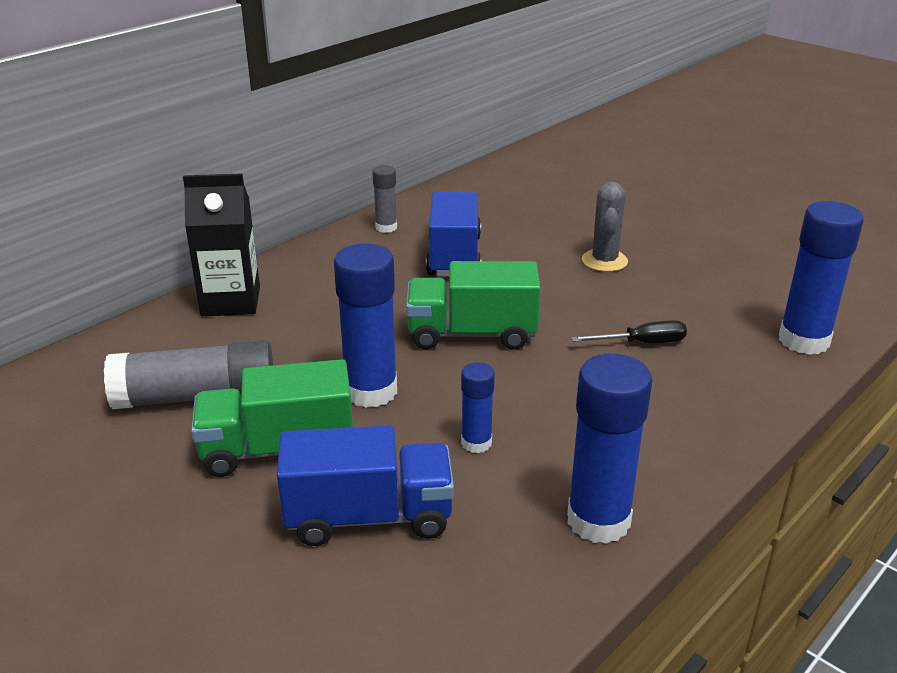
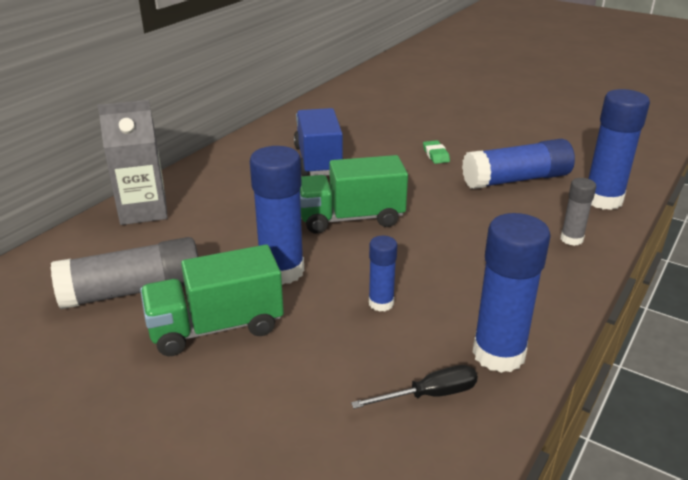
camera: 10 degrees left, 0 degrees up
(231, 301) = (143, 211): black carton -> grey carton
(369, 517) = (310, 374): blue truck -> none
(386, 227) = (257, 143): grey glue stick -> grey glue stick (571, 239)
(604, 261) = (436, 155): grey cactus -> green eraser
(642, 343) = (485, 213): black screwdriver -> black screwdriver (429, 395)
(698, 303) = (516, 180): none -> blue glue stick

